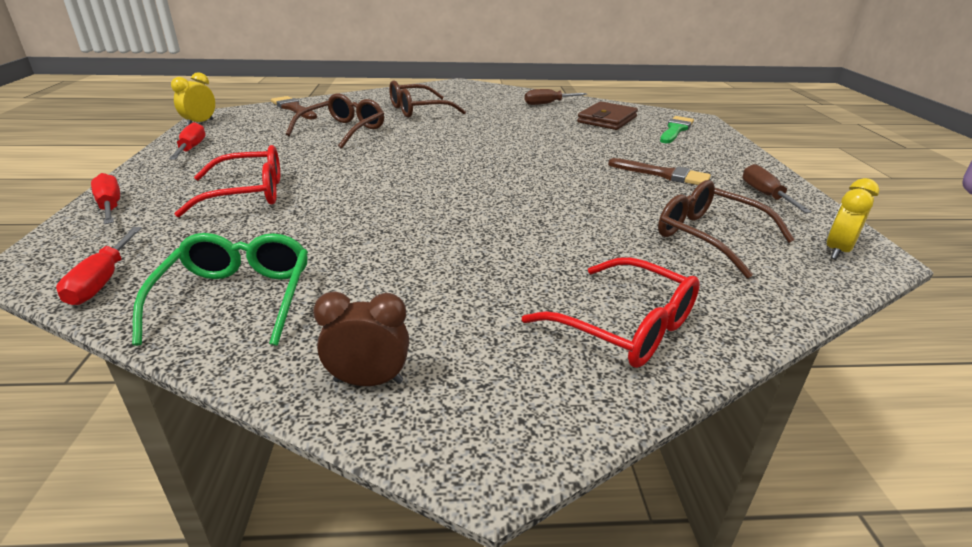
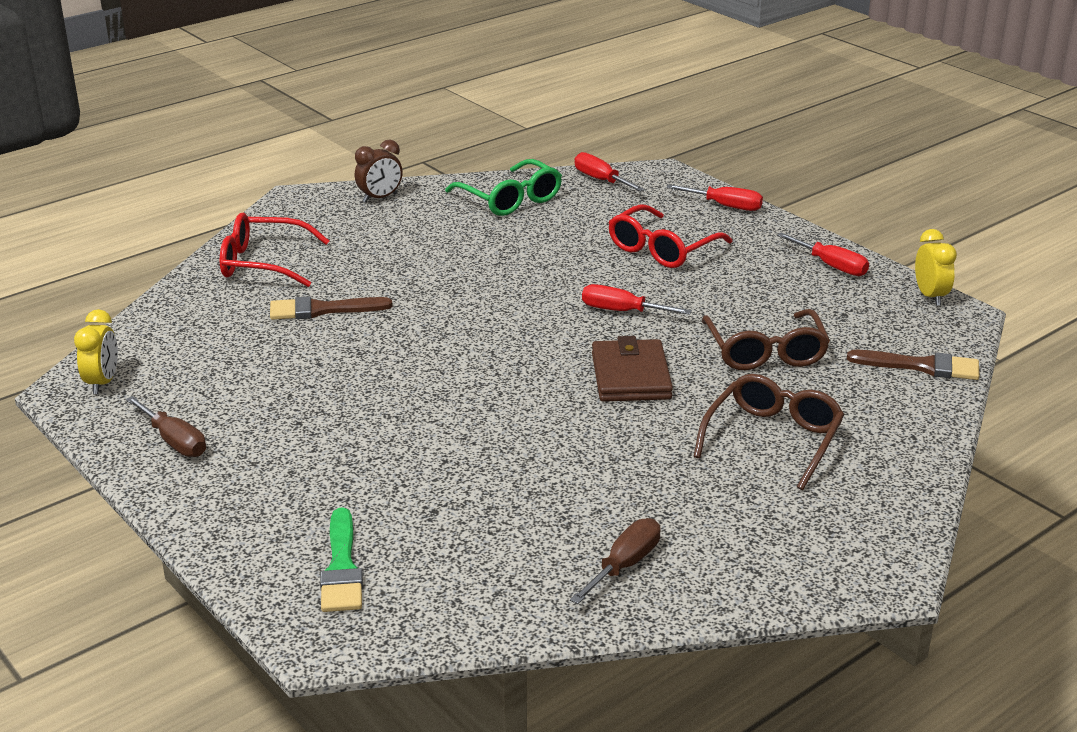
camera: 145 degrees right, 0 degrees up
(370, 169) = (622, 311): none -> red screwdriver
(607, 120) = (474, 550): brown wallet -> brown wallet (631, 376)
(663, 174) = (307, 432): brown brush -> brown brush (323, 310)
(709, 236) = (226, 355): brown glasses -> none

